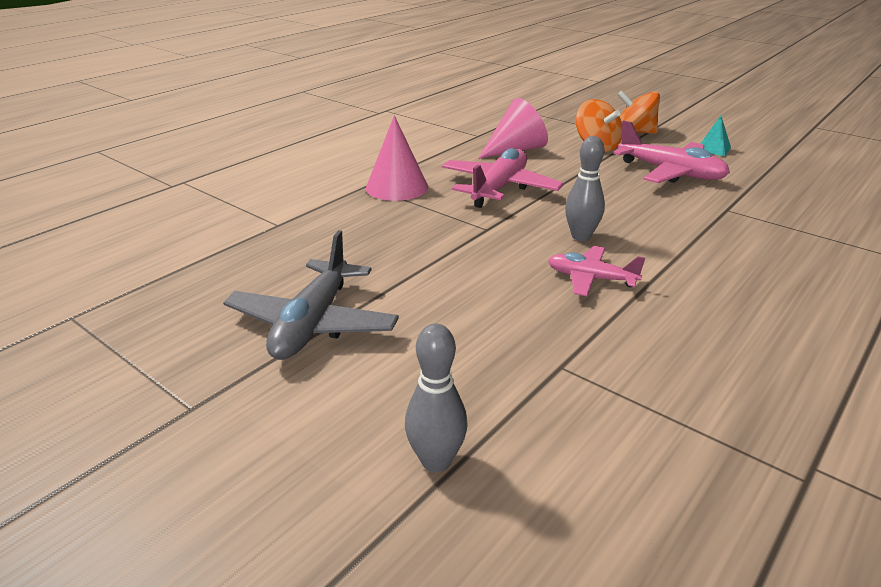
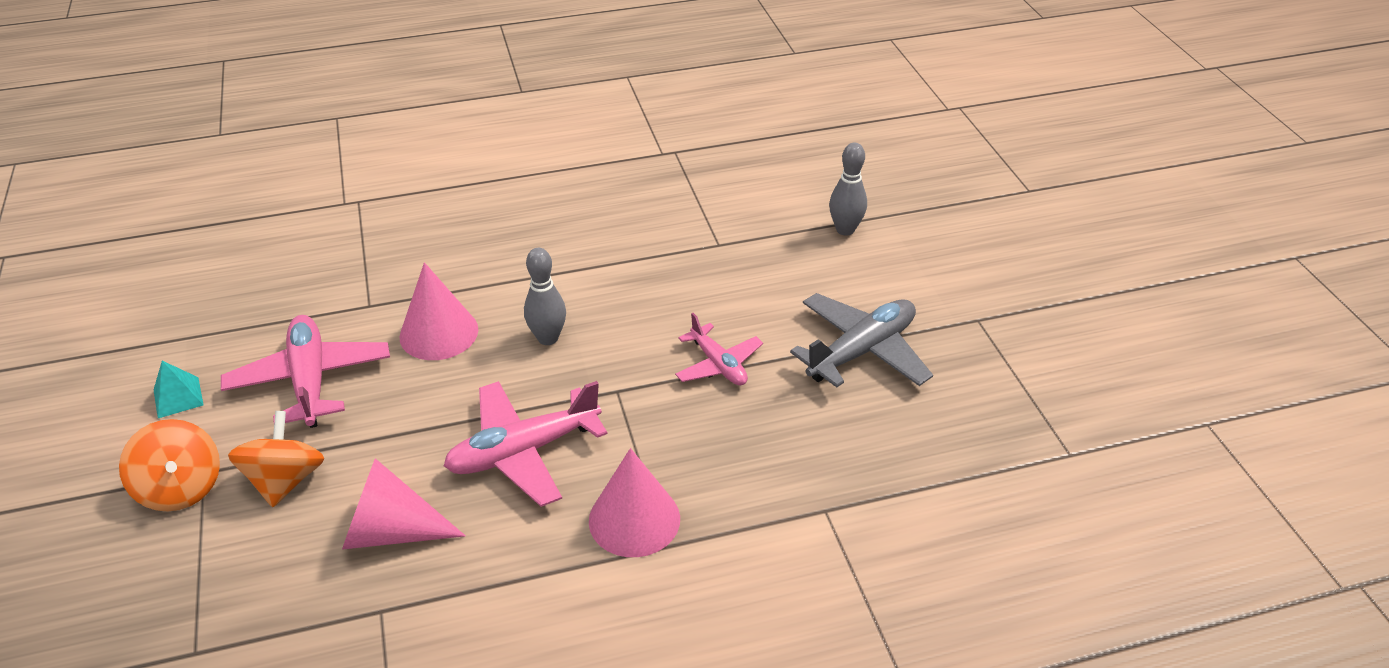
camera: 145 degrees left, 10 degrees up
(591, 279) = (606, 293): pink plane -> pink plane (718, 364)
(654, 213) = (439, 333): none -> pink cone

